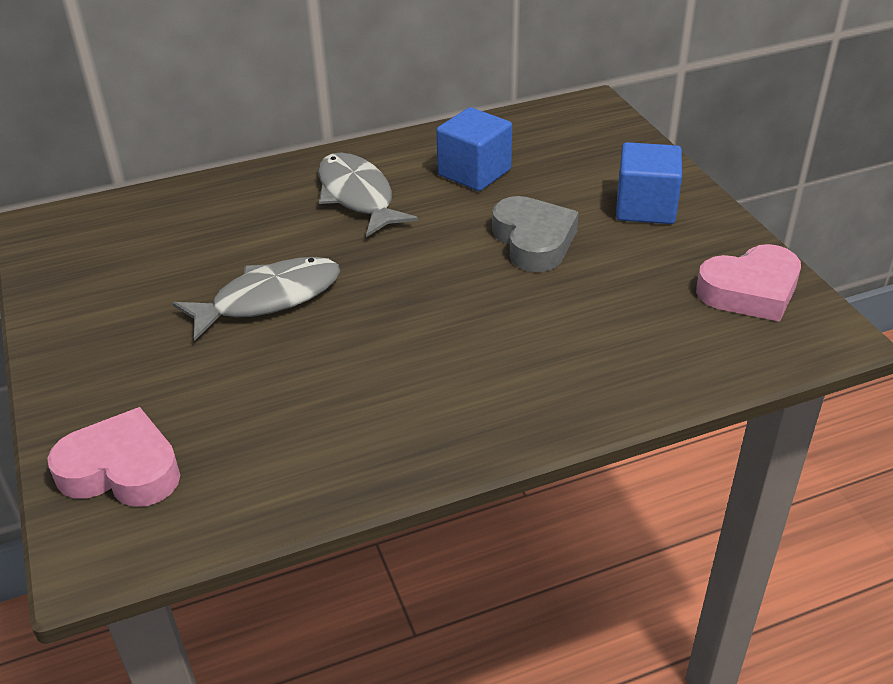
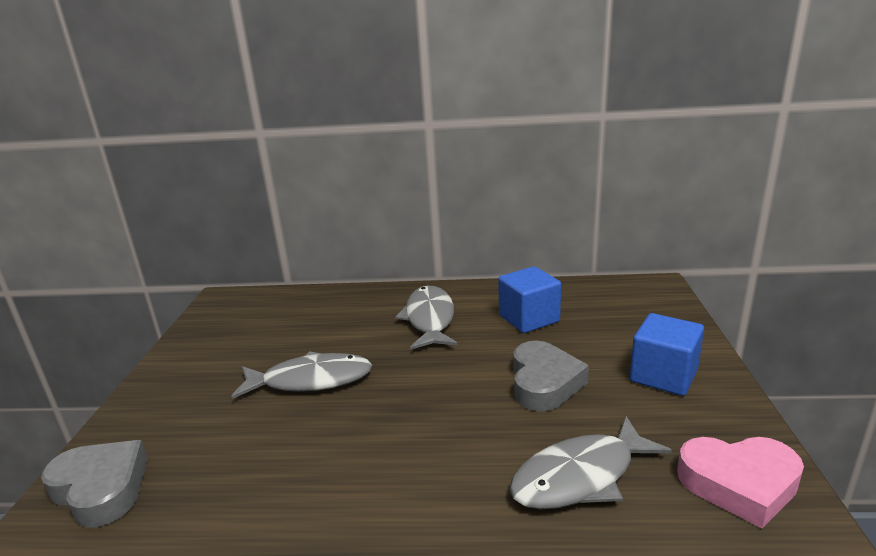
camera: 25 degrees right, 15 degrees down
(122, 470) = (101, 489): pink heart -> grey heart
(617, 320) = (580, 476): none -> grey fish

